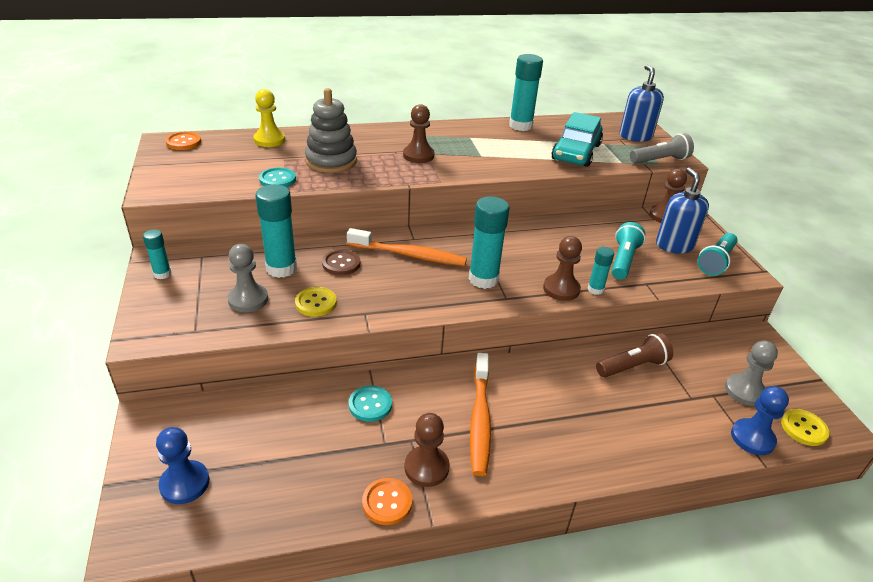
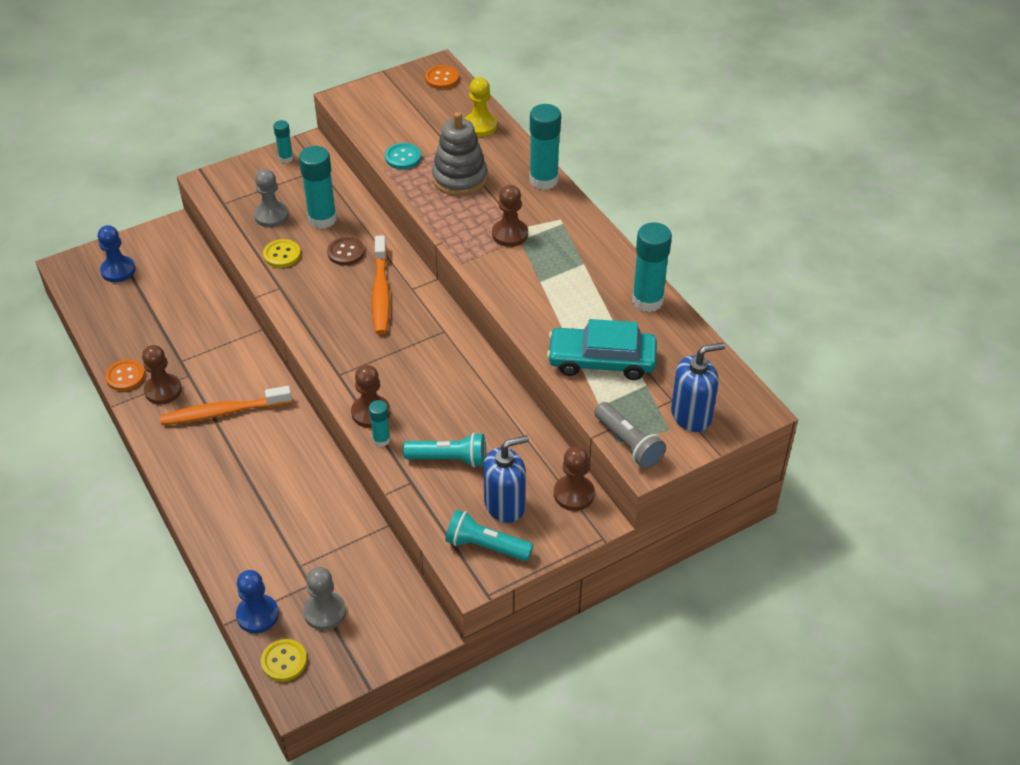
camera: 75 degrees right, 10 degrees up
(370, 405) = (219, 341): turquoise button -> none
(483, 279) = (363, 352): turquoise glue stick -> turquoise glue stick (543, 180)
(633, 366) = (331, 515): brown flashlight -> none

